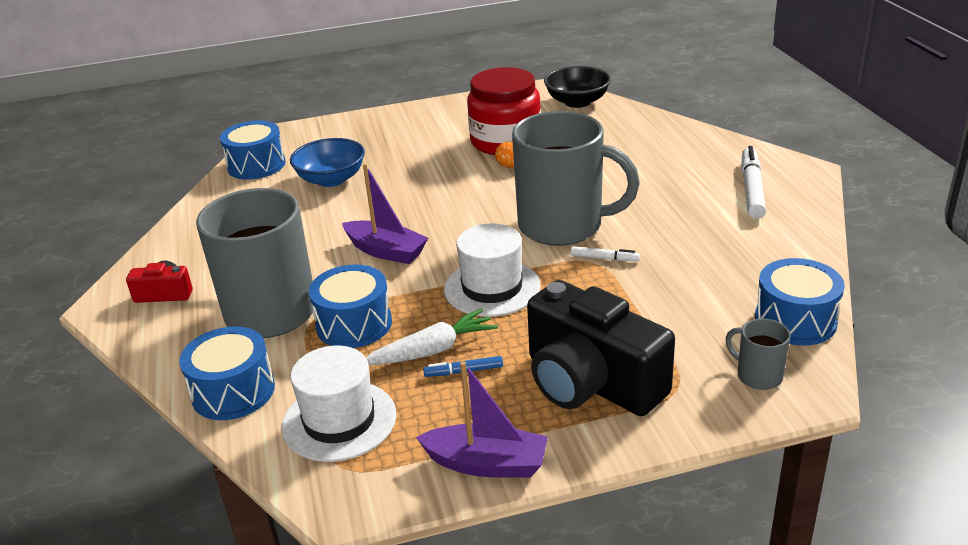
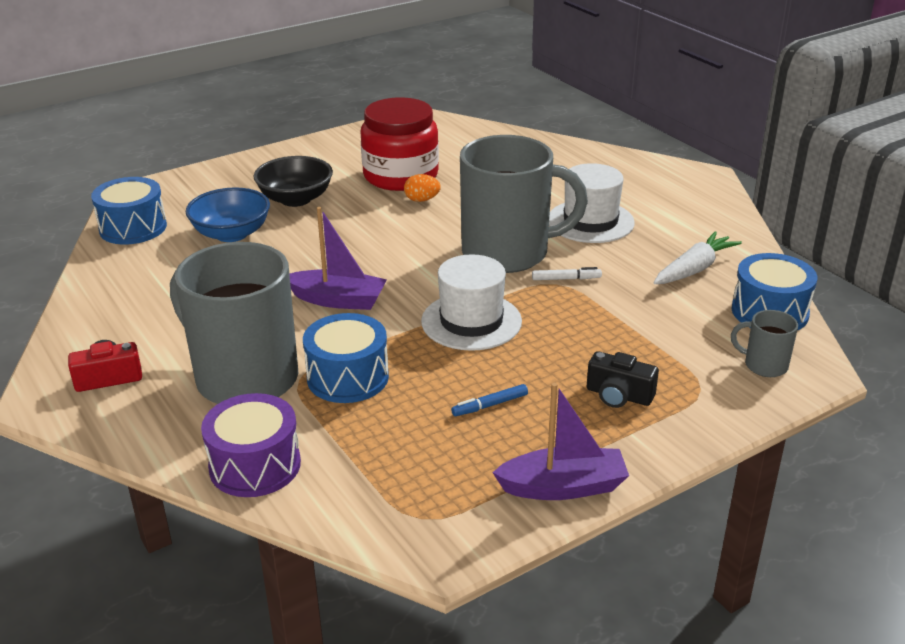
camera: 20 degrees left, 0 degrees up
(233, 391) = (255, 465): blue drum -> purple drum
(339, 420) = (390, 474): white hat -> white hat (590, 221)
(432, 350) = (446, 390): white carrot -> white carrot (694, 269)
(577, 102) = (452, 130): black bowl -> black bowl (295, 199)
(591, 382) = (619, 395): black camera -> black camera, size x0.46
(751, 190) = (667, 199): white marker -> none

